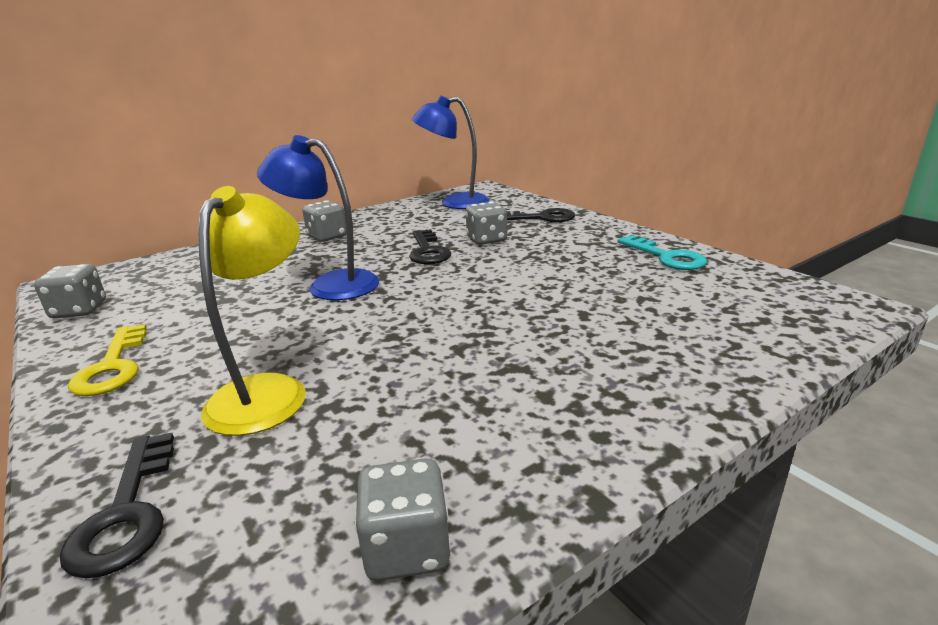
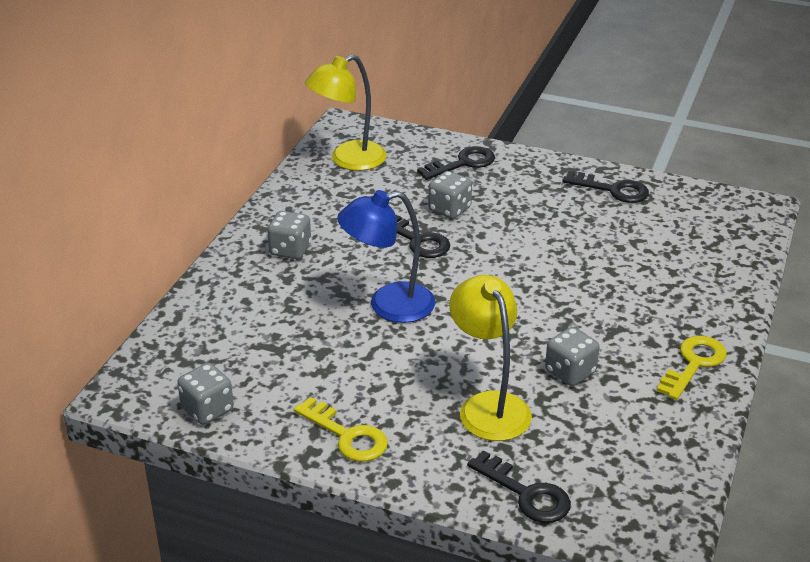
camera: 35 degrees left, 10 degrees up
(407, 548) = (676, 444): grey dice -> grey dice (570, 372)
(454, 203) = (348, 160): blue lamp -> yellow lamp
(574, 442) = (694, 364): none -> yellow key
(666, 257) = (613, 190): turquoise key -> black key

